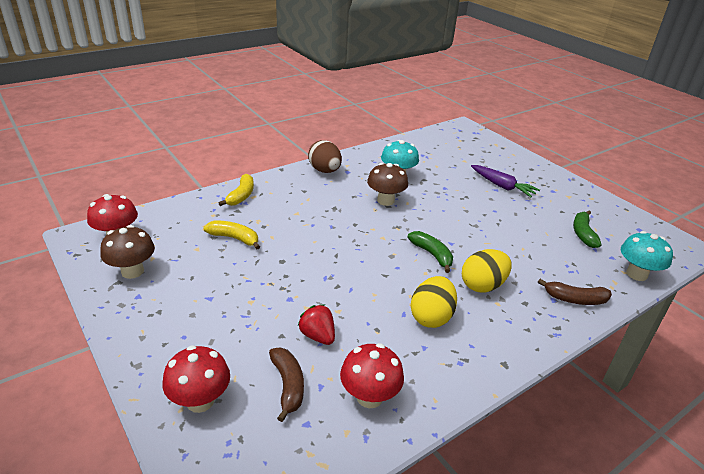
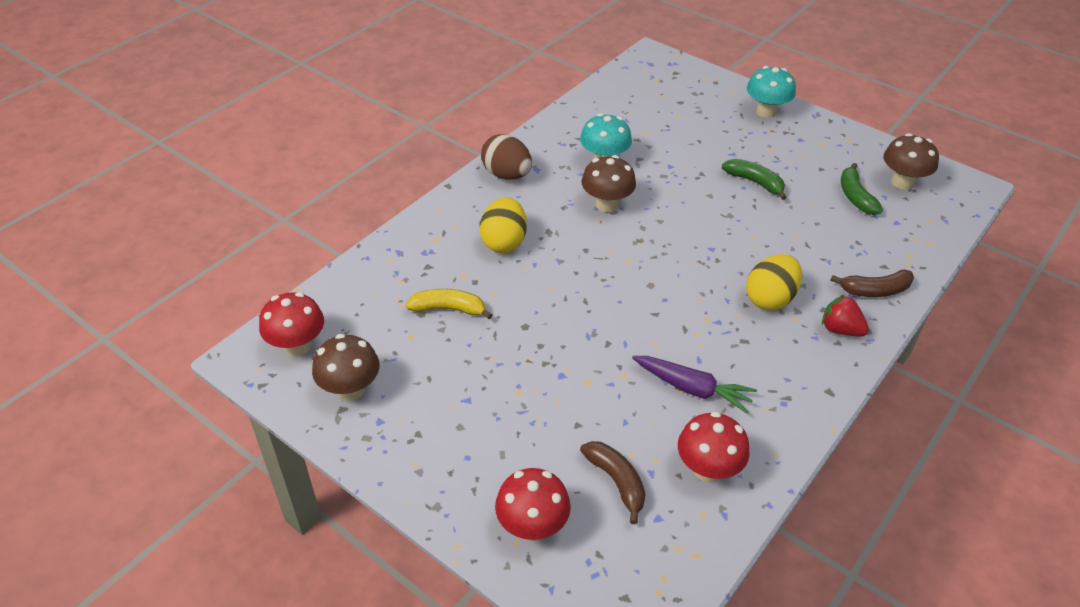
camera: 15 degrees left, 10 degrees up
(241, 196) = (420, 242): yellow banana -> none
(318, 336) = (618, 413): red strawberry -> red strawberry (840, 329)
(431, 317) = (731, 355): yellow egg -> yellow egg (504, 242)
(432, 255) = (697, 271): green banana -> green banana (755, 182)
(502, 186) = (738, 147): purple carrot -> purple carrot (692, 388)
(626, 232) = (902, 182): none -> brown mushroom
(636, 274) = (929, 239): turquoise mushroom -> turquoise mushroom (766, 111)

